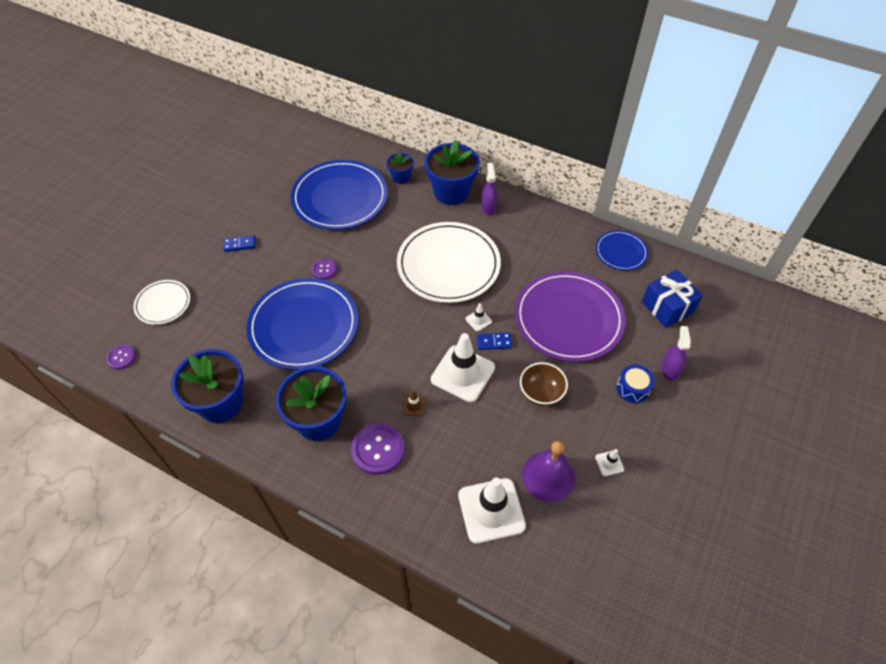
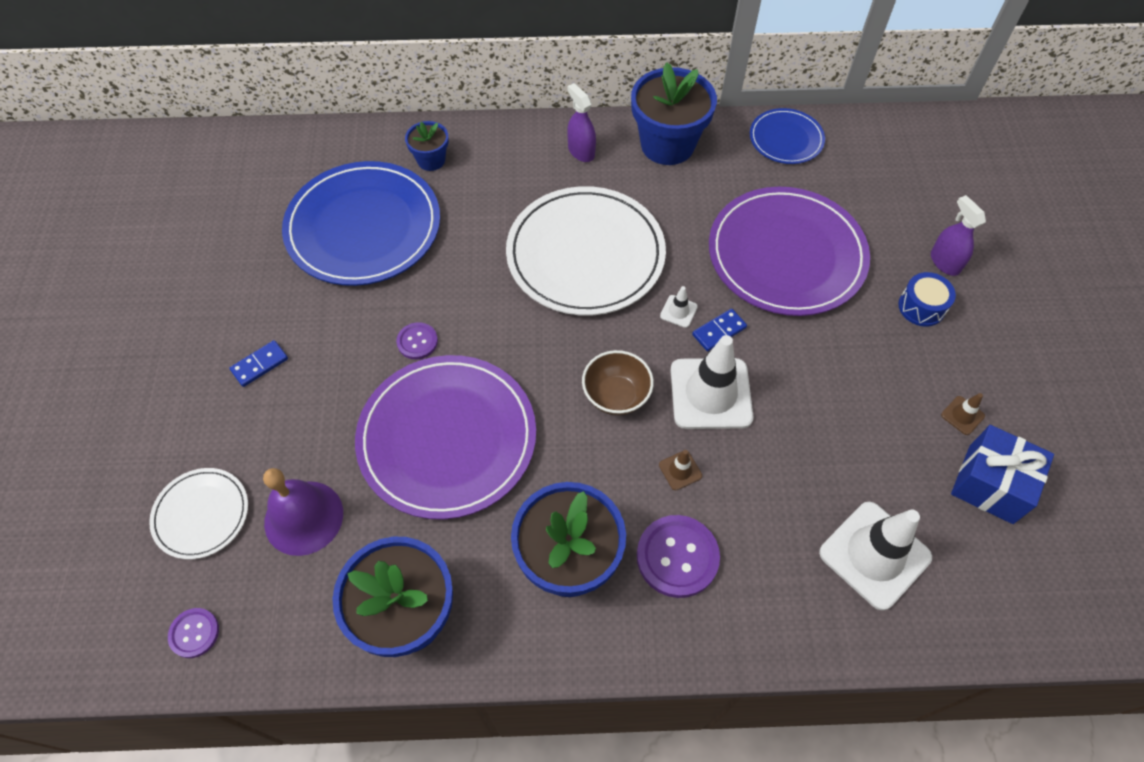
camera: 30 degrees left, 5 degrees up
(303, 326) = (447, 438): blue plate -> purple plate
(451, 192) = (516, 152): blue flower pot -> blue flower pot (667, 145)
(541, 393) = (823, 368): brown bowl -> brown bowl (616, 396)
(548, 476) = (907, 471): purple bell -> purple bell (303, 517)
(609, 463) = (962, 415): white traffic cone -> brown traffic cone
(667, 307) = (887, 185): blue gift -> blue gift (990, 484)

